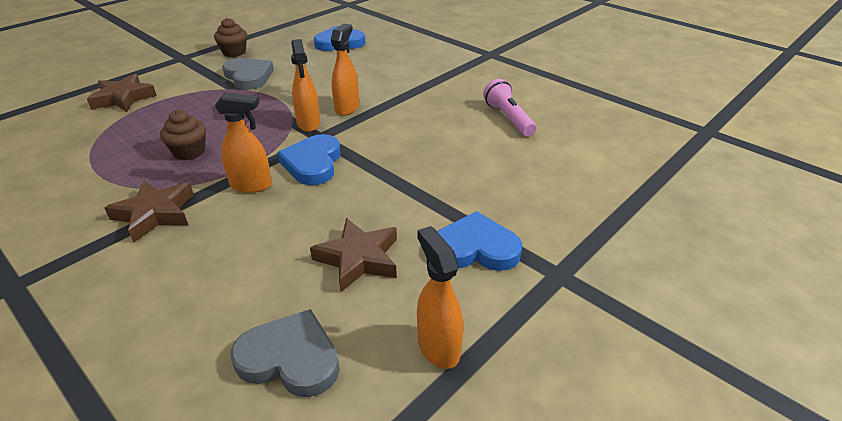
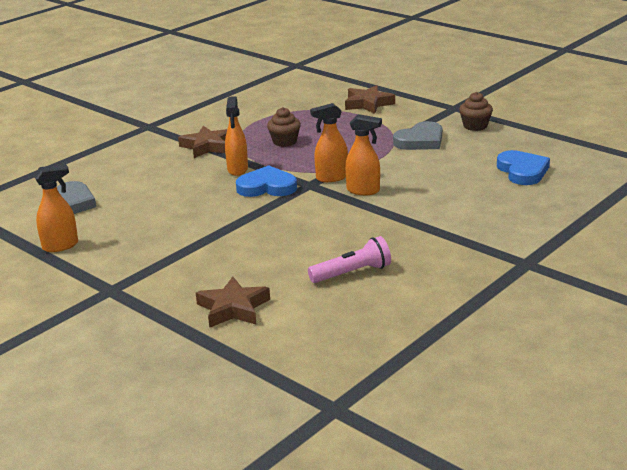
camera: 90 degrees right, 10 degrees down
(359, 258) = (147, 215): brown star -> brown star (233, 308)
(476, 248) = (147, 257): blue heart -> none

